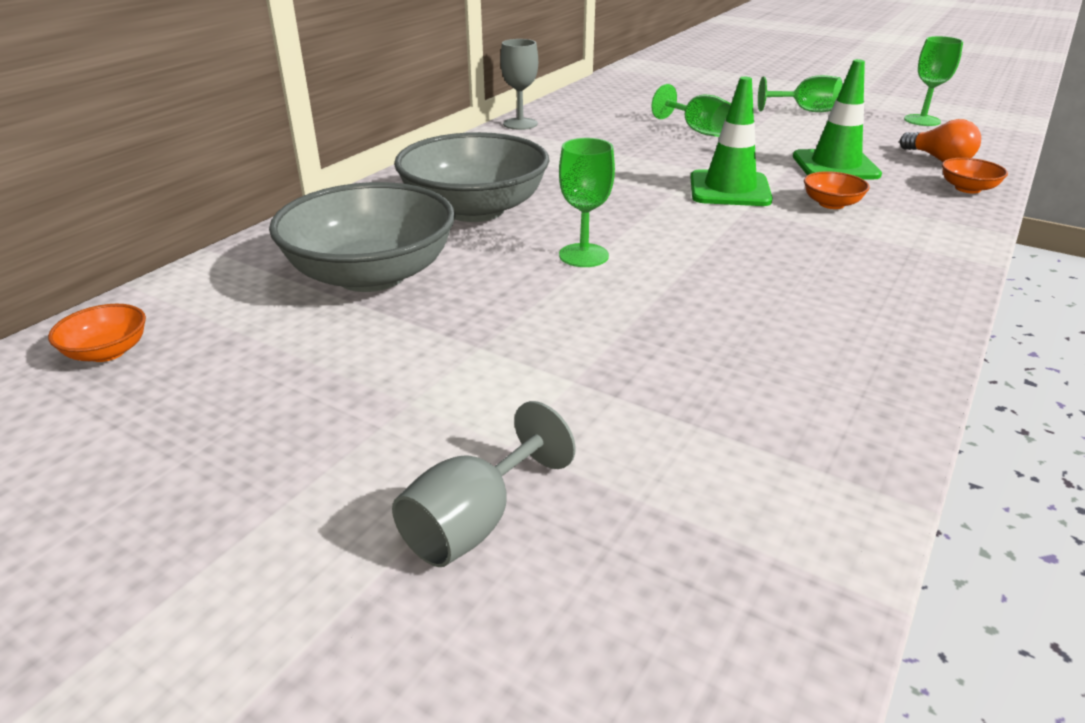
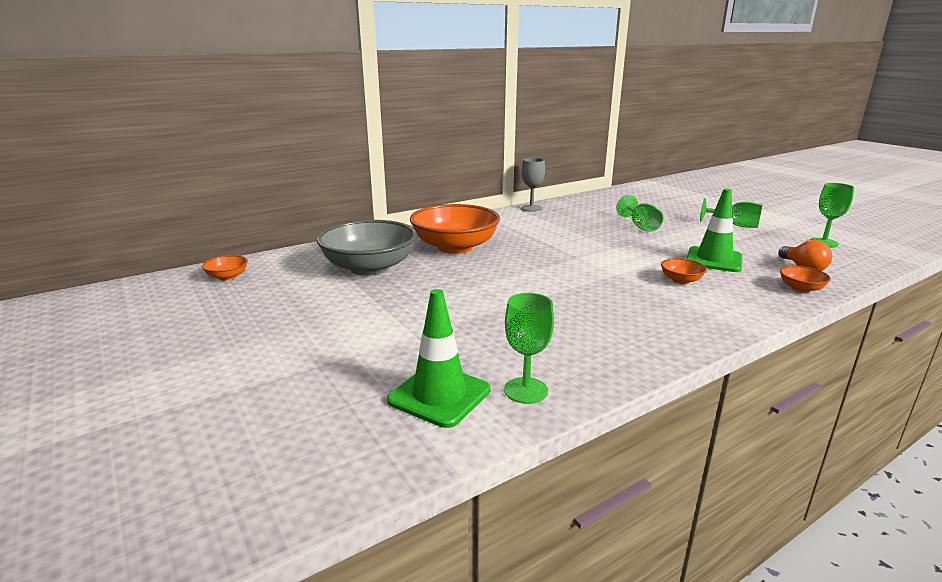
camera: 25 degrees right, 10 degrees down
(474, 209) = (455, 247): grey bowl -> orange bowl
(474, 522) = (301, 378): grey goblet -> none
(583, 255) = (488, 279): green goblet -> green goblet (525, 390)
(729, 189) = (620, 261): green traffic cone -> green traffic cone (439, 395)

